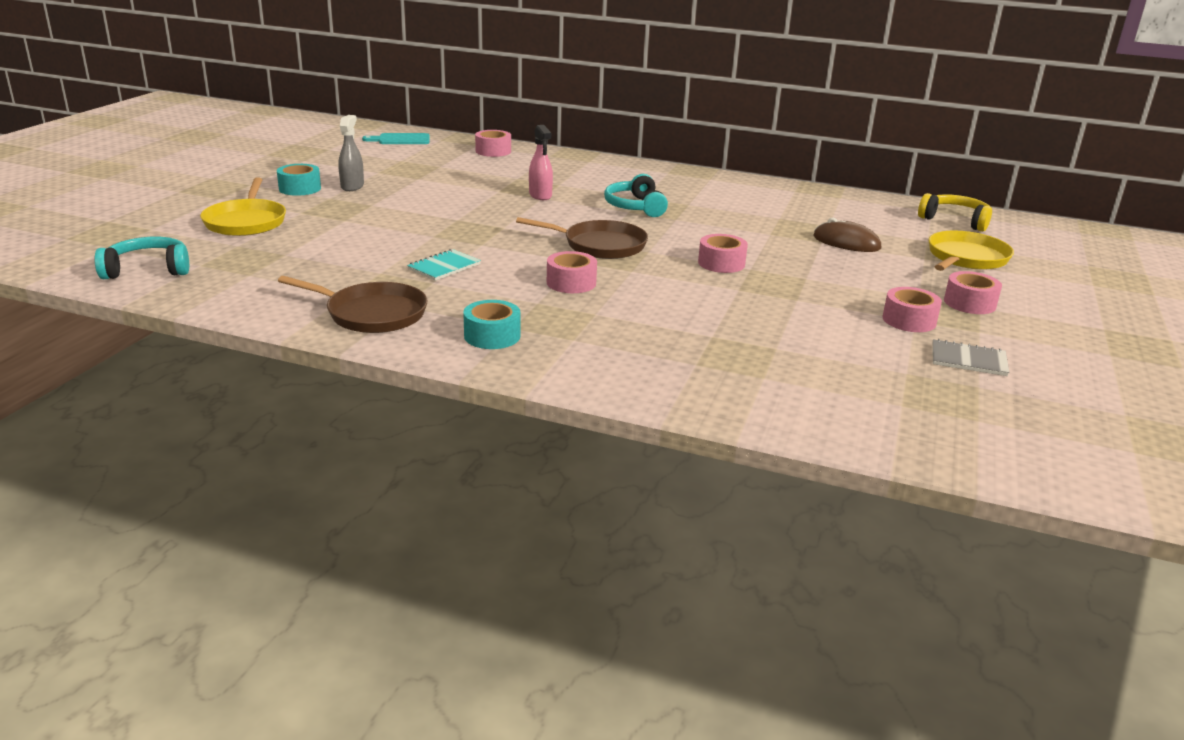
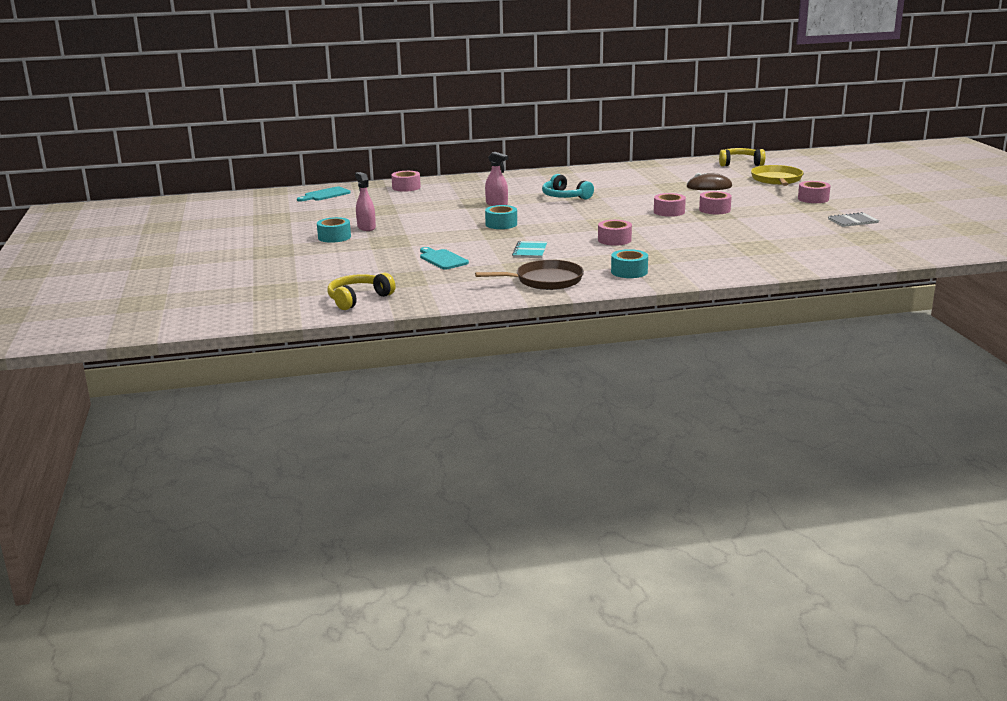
camera: 30 degrees left, 5 degrees down
(148, 270) = (358, 299): turquoise headphones -> yellow headphones
(246, 222) = (350, 262): yellow pan -> none
(334, 247) = (442, 259): none -> turquoise cutting board
(352, 186) = (366, 227): grey spray bottle -> pink spray bottle
(490, 222) = (501, 224): none -> turquoise tape
(600, 245) = (589, 219): brown pan -> none
(909, 320) = (801, 213): pink tape -> pink tape (714, 209)

